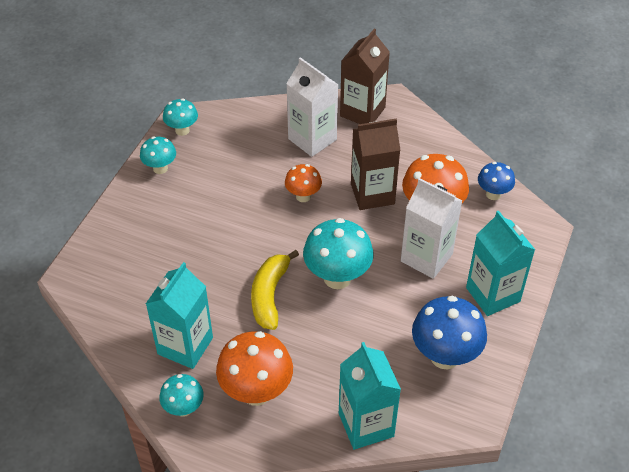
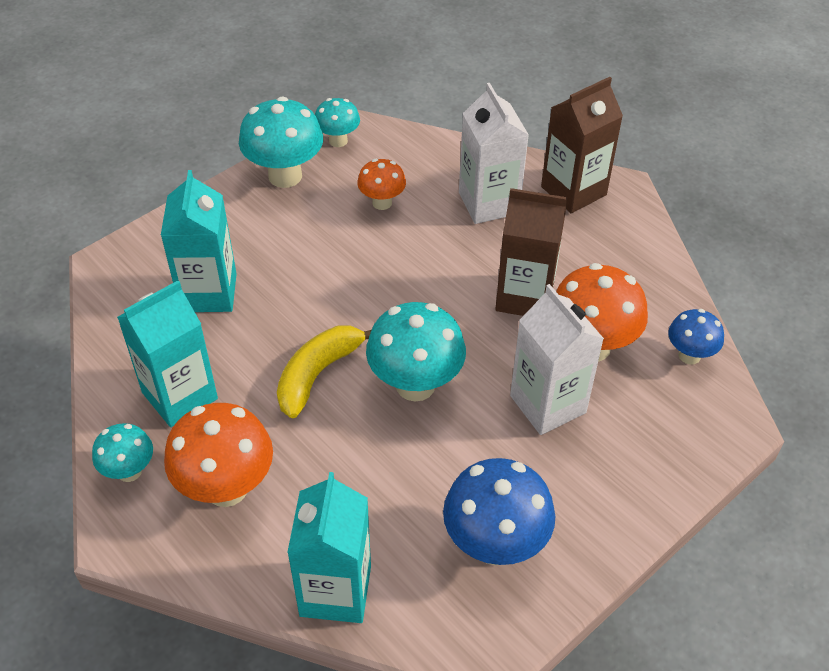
camera: 25 degrees right, 0 degrees up
(160, 168) = (285, 176): turquoise mushroom -> turquoise mushroom, size x1.74
(303, 196) = (434, 268): orange mushroom -> orange mushroom (382, 203)
(493, 294) = (610, 489): turquoise carton -> turquoise carton (208, 293)

